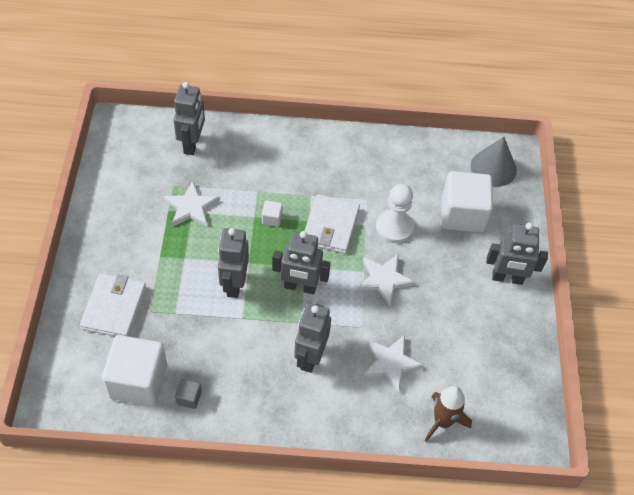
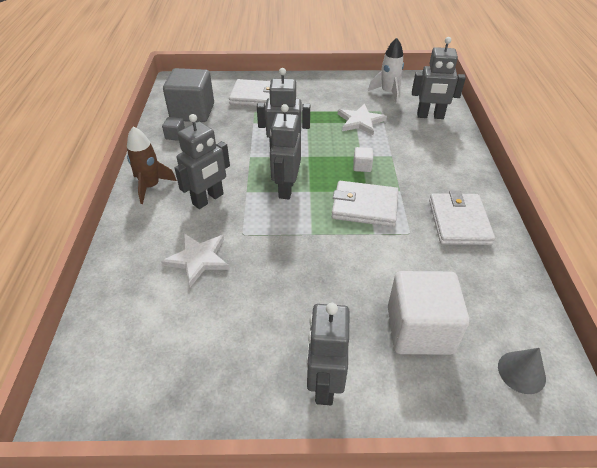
camera: 90 degrees right, 10 degrees down
(136, 171) = (388, 93): none -> white rocket
(138, 381) = (192, 112): white cube -> grey cube
(310, 357) = (208, 199): grey robot -> grey robot turned 120 degrees clockwise
(354, 163) = (458, 221): none -> white wallet
(384, 279) = (303, 251): white star -> none
(394, 227) = (378, 258): white pawn -> none
(443, 421) = (120, 305): brown rocket -> brown rocket (151, 186)
(493, 168) = (521, 372): grey cone -> grey cone, size x0.65

